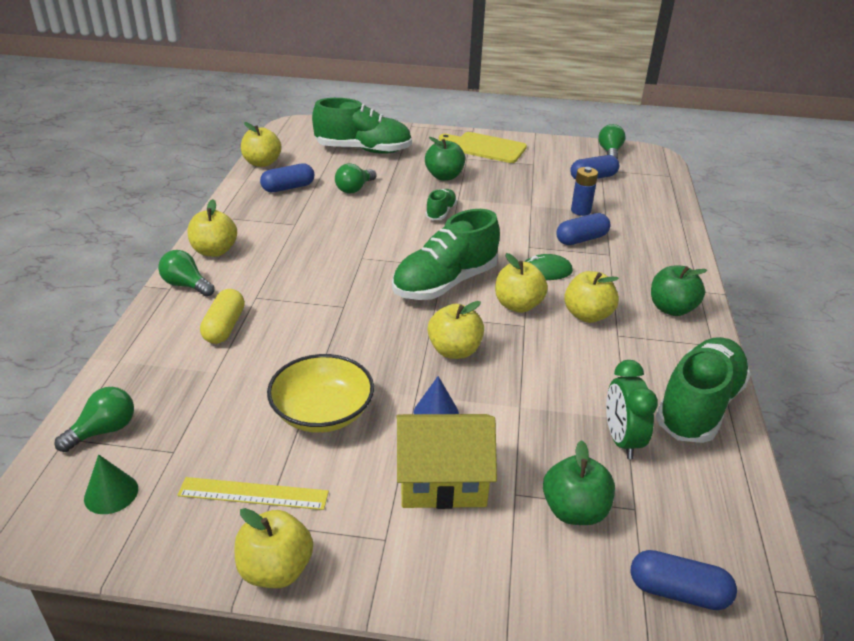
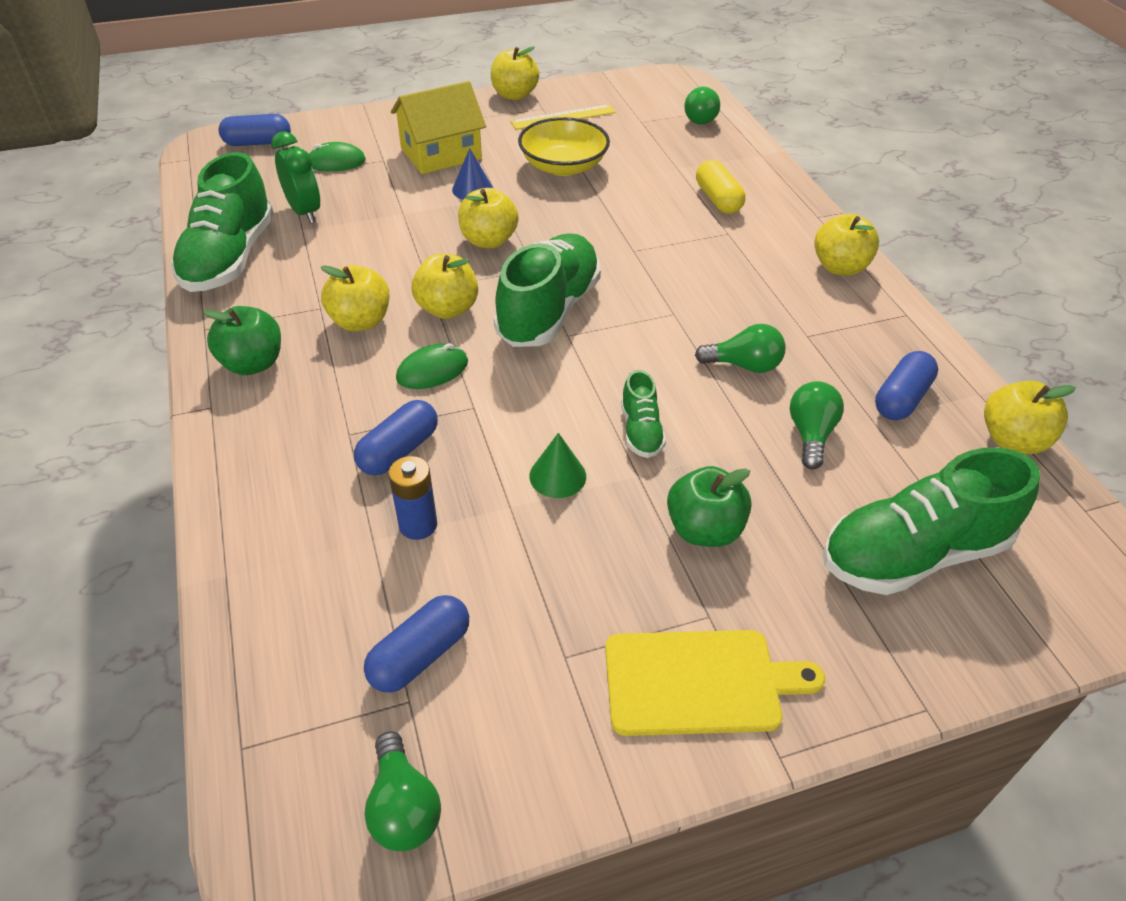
camera: 155 degrees right, 10 degrees up
(111, 493) = (650, 97): green cone -> green cone (557, 476)
(186, 285) = (808, 223): green light bulb -> green light bulb (744, 365)
(574, 510) = (336, 162): green apple -> green mouse

